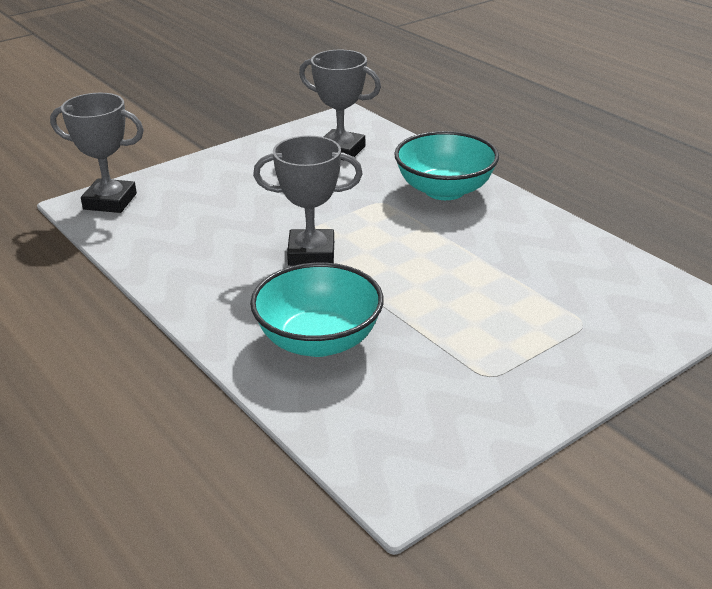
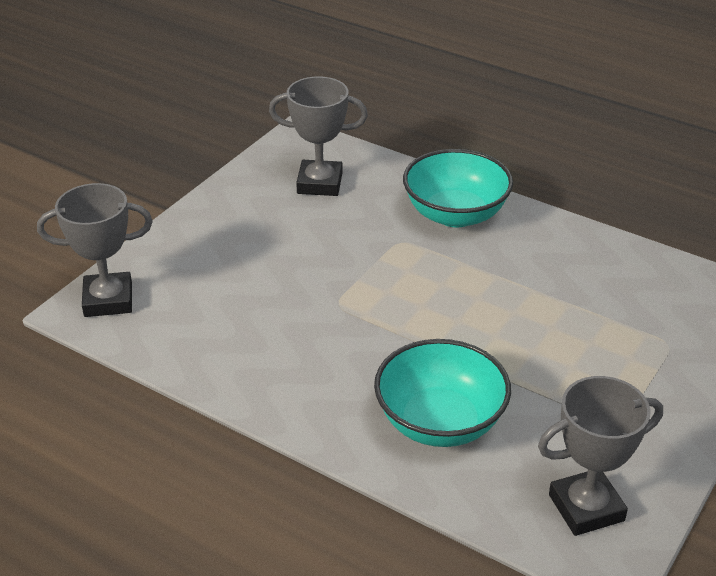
camera: 20 degrees left, 5 degrees up
(311, 253) = (369, 321): grey trophy -> grey trophy (586, 508)

